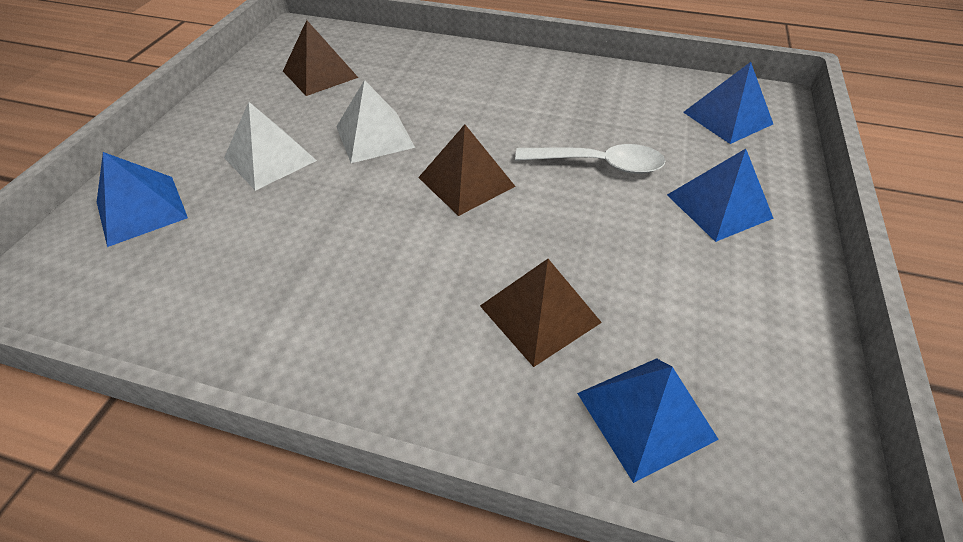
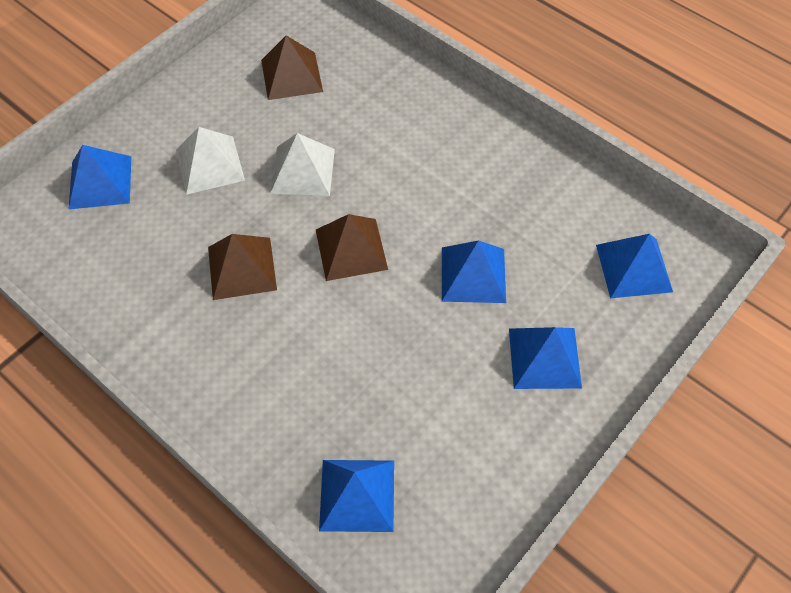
camera: 25 degrees right, 10 degrees up
(540, 314) = (335, 391): brown pyramid -> brown pyramid (242, 268)
(599, 164) = (473, 274): white spoon -> blue pyramid

